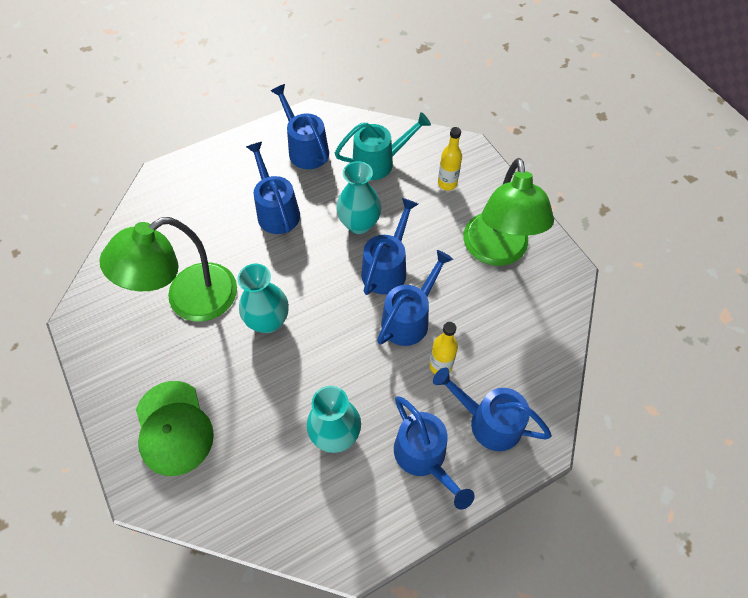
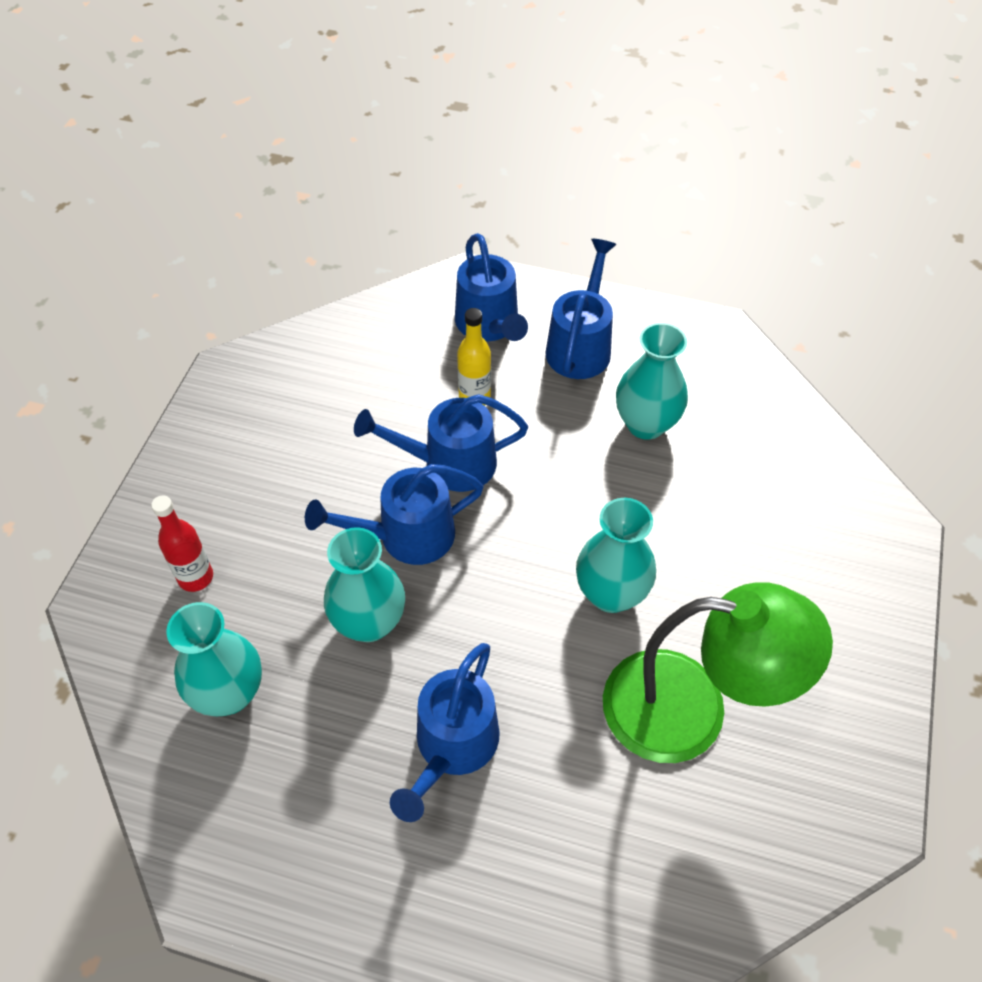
camera: 135 degrees left, 5 degrees down
(173, 428) = (819, 563): green cap -> none
(305, 149) = (296, 826): blue watering can -> none
(379, 162) = (229, 693): turquoise watering can -> turquoise vase
(447, 184) = (195, 577): yellow bottle -> red bottle
(497, 251) = (265, 449): green lamp -> none

